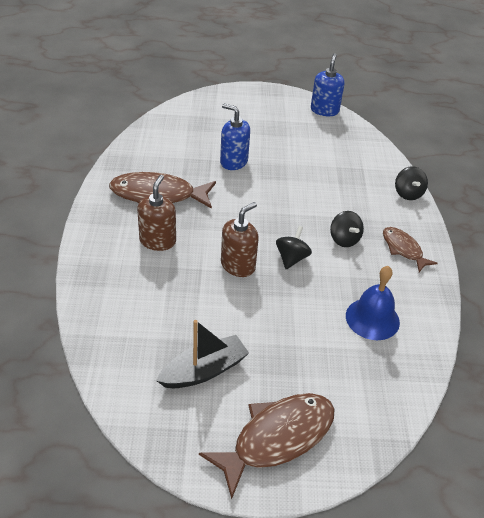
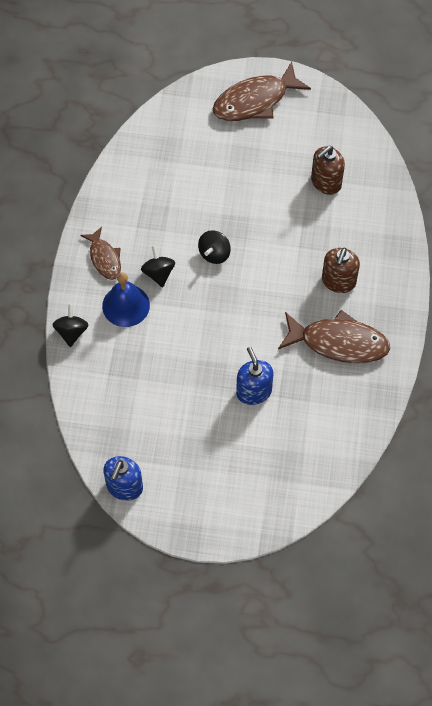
camera: 170 degrees left, 20 degrees up
(204, 370) = (302, 152): black boat -> none
(233, 162) = (254, 391): blue soap dispenser -> blue soap dispenser turned 150 degrees counterclockwise
(238, 265) = (265, 248): brown soap dispenser -> brown soap dispenser (325, 182)
(372, 318) = (158, 187): blue bell -> blue bell (126, 305)

